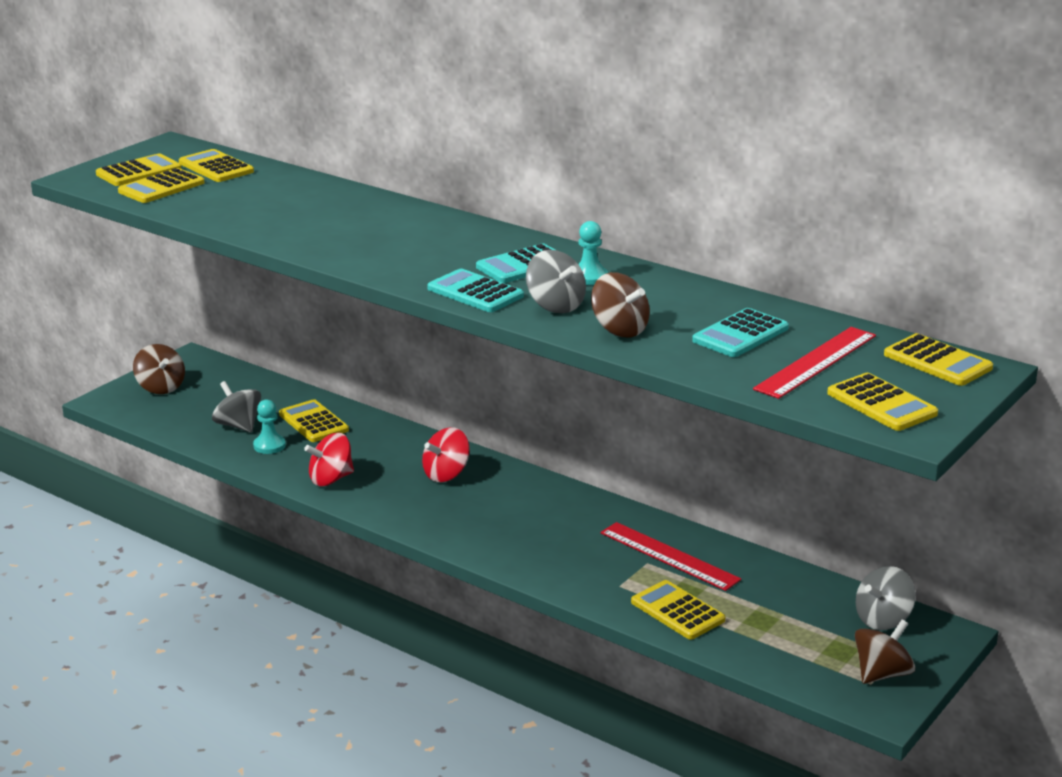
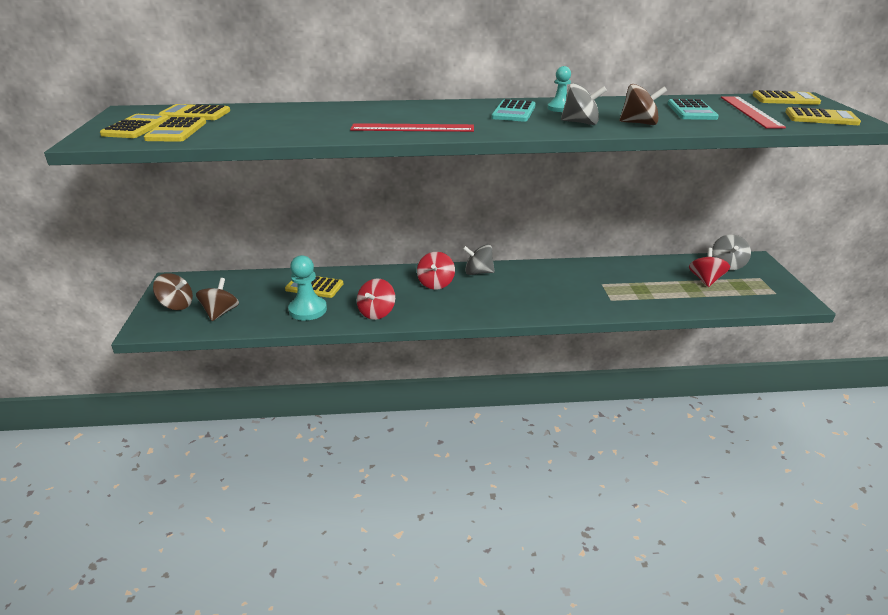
camera: 40 degrees left, 5 degrees up
(238, 426) = (268, 307): grey spinning top -> grey spinning top (478, 272)
(269, 446) = (308, 310): turquoise pawn -> turquoise pawn, size x1.60
(475, 292) = (525, 128): turquoise calculator -> none
(669, 556) = (605, 276): red ruler -> red ruler (412, 128)
(677, 611) = (655, 299): yellow calculator -> none
(802, 622) = (705, 280): none -> red spinning top
(882, 674) = (771, 287): brown spinning top -> brown spinning top (220, 313)

